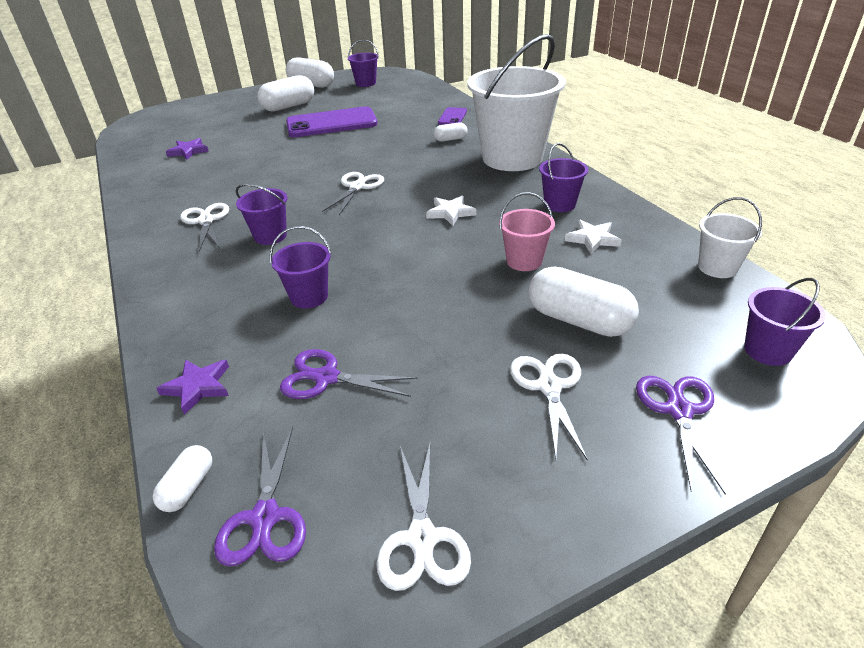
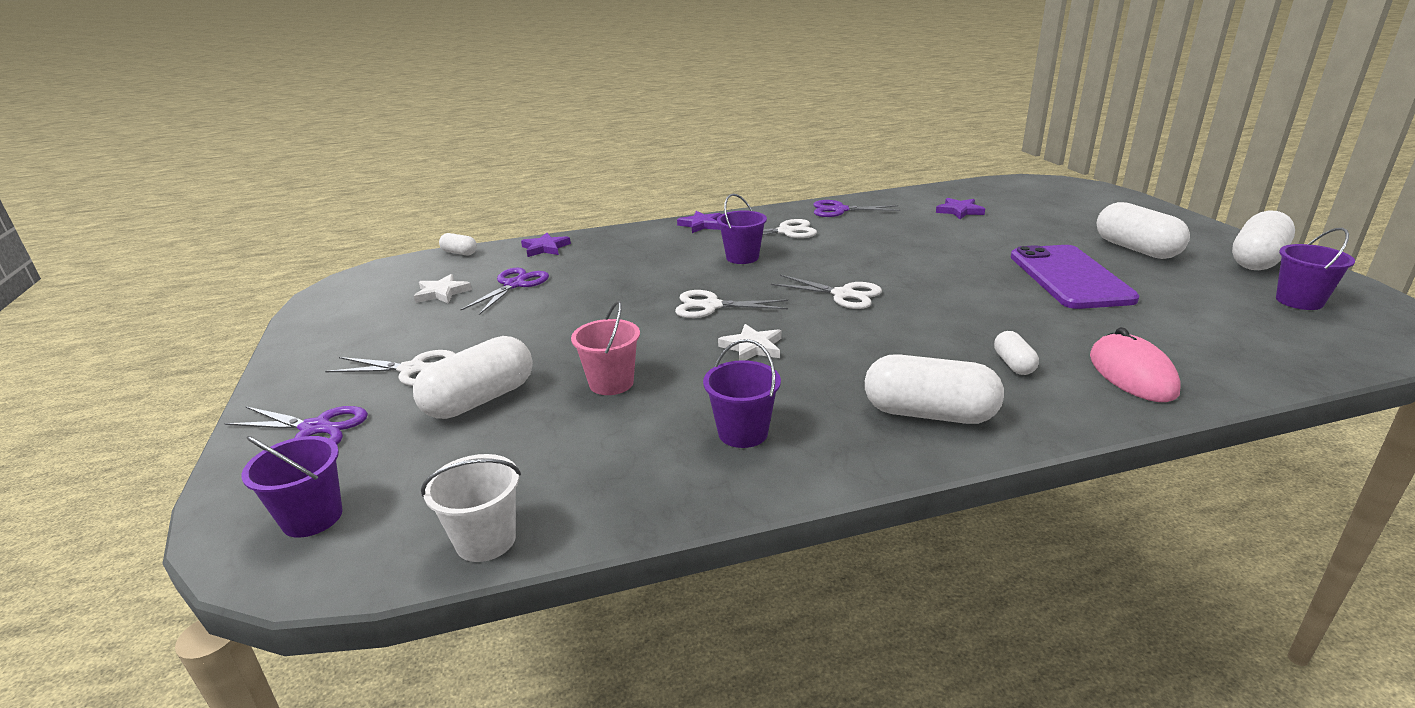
camera: 100 degrees right, 10 degrees down
(160, 273) = (701, 225): none -> purple star
(265, 517) = (414, 272): purple scissors -> purple scissors (840, 210)
(309, 297) = (625, 276): purple bucket -> none
(422, 538) = (346, 312): white scissors -> white scissors (711, 306)
(452, 117) = (1132, 374): purple phone -> pink mouse
(512, 158) = (929, 414): white bucket -> white capsule
(592, 239) = (630, 442): white star -> white star (442, 293)

